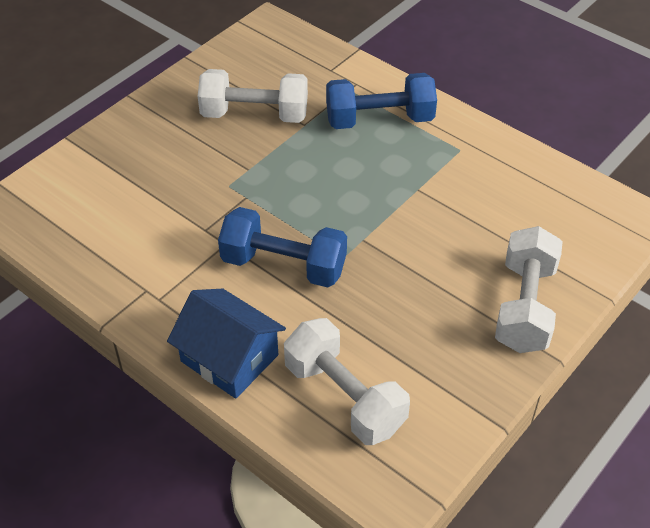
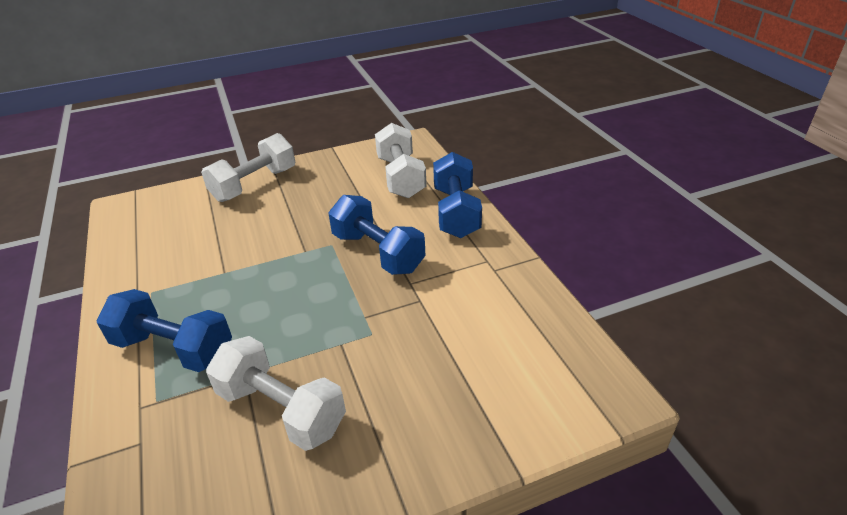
camera: 150 degrees left, 10 degrees down
(229, 358) = (456, 212): blue house -> blue dumbbell

